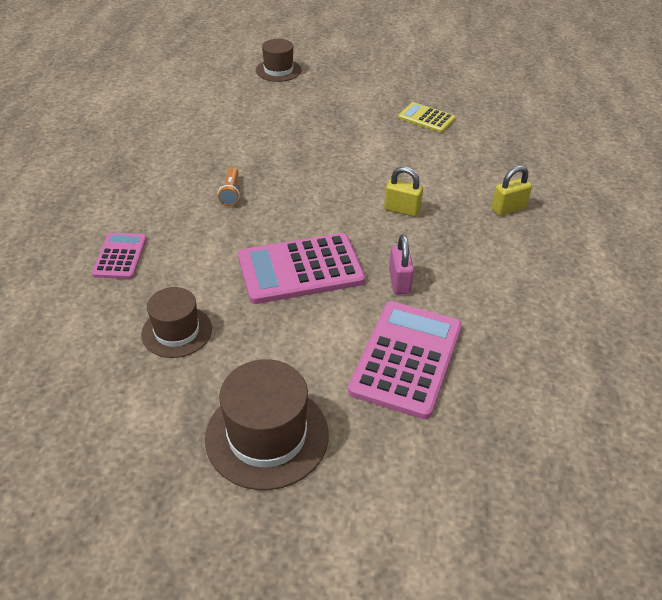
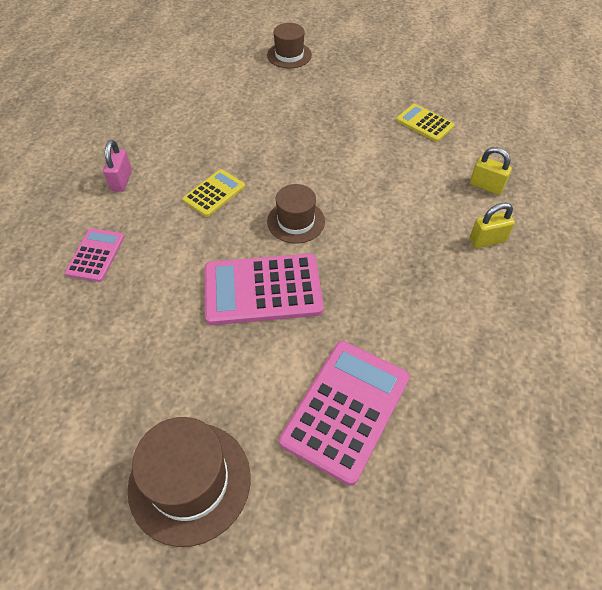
camera: 10 degrees right, 10 degrees up
(177, 331) = (130, 348): brown hat -> brown hat (296, 221)
(231, 193) = (214, 193): orange flashlight -> yellow calculator
(399, 281) = (357, 316): pink padlock -> pink padlock (121, 181)
(402, 210) = (377, 230): yellow padlock -> yellow padlock (486, 186)

